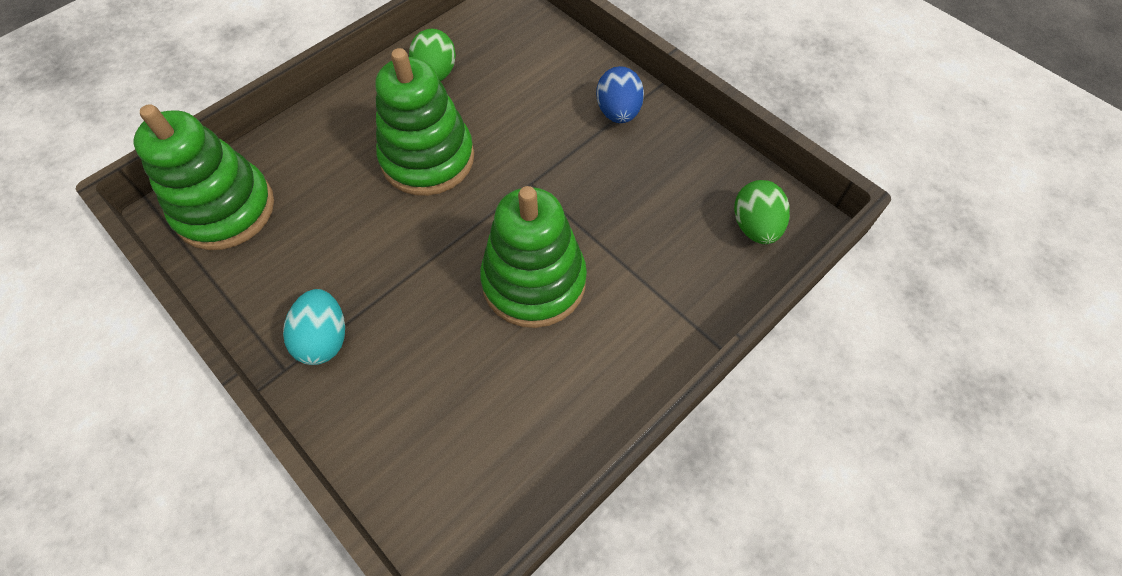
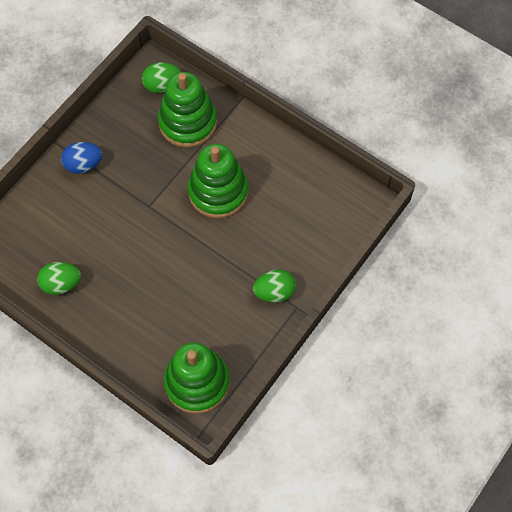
camera: 100 degrees left, 5 degrees up
(324, 339) = (274, 292): turquoise egg -> green egg
(428, 158) = (138, 270): green stacking toy -> green stacking toy (188, 122)

